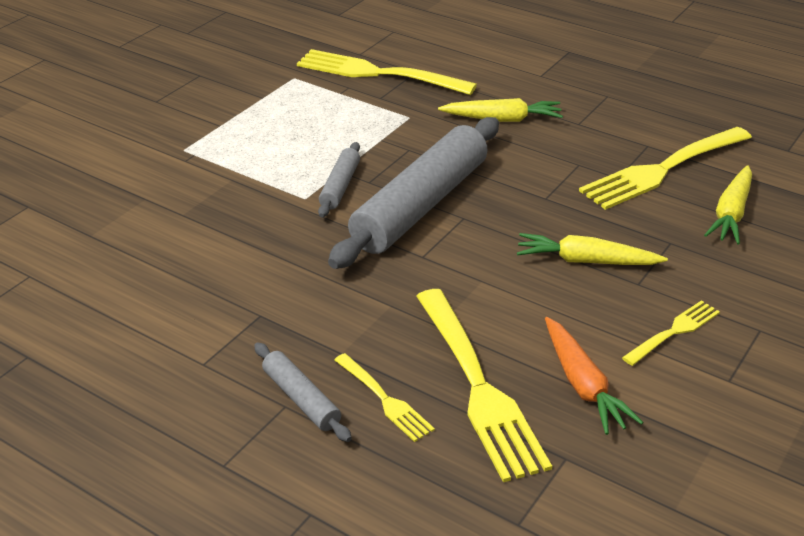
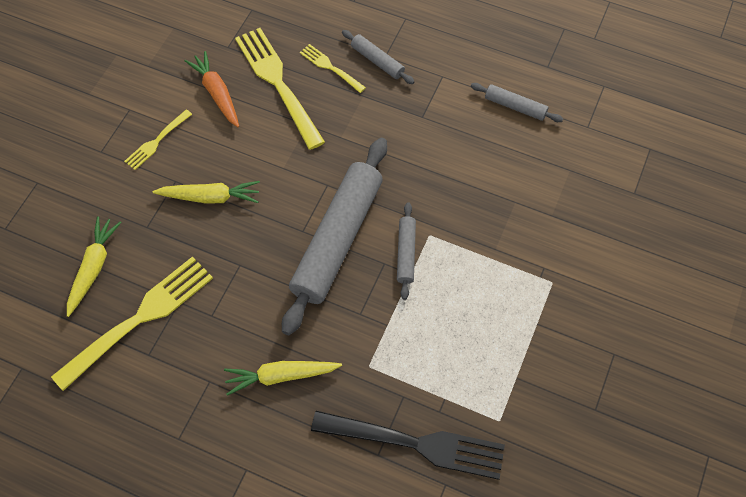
camera: 170 degrees right, 25 degrees up
(115, 310) = (515, 106): none -> grey rolling pin
(379, 73) = (414, 444): yellow fork -> black fork

